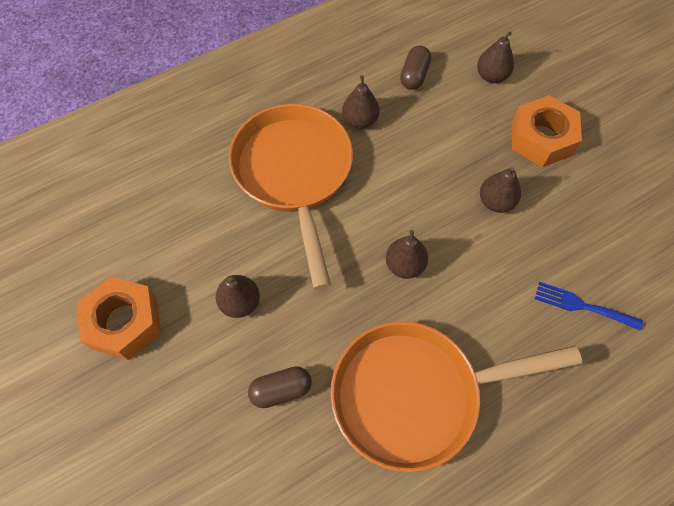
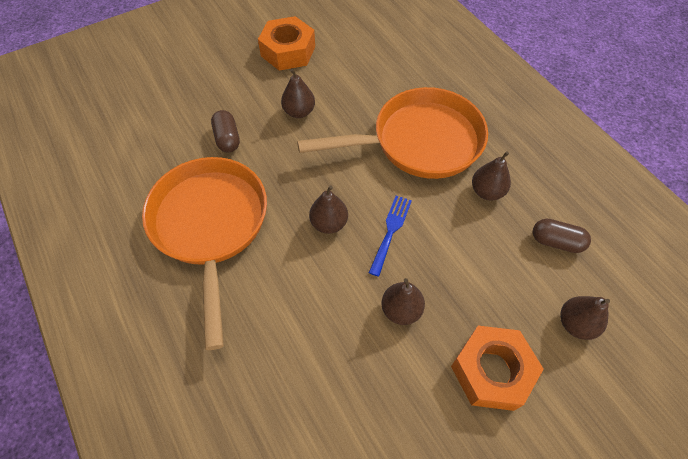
camera: 90 degrees right, 5 degrees down
(582, 306) = (279, 383): blue fork -> blue fork (391, 231)

